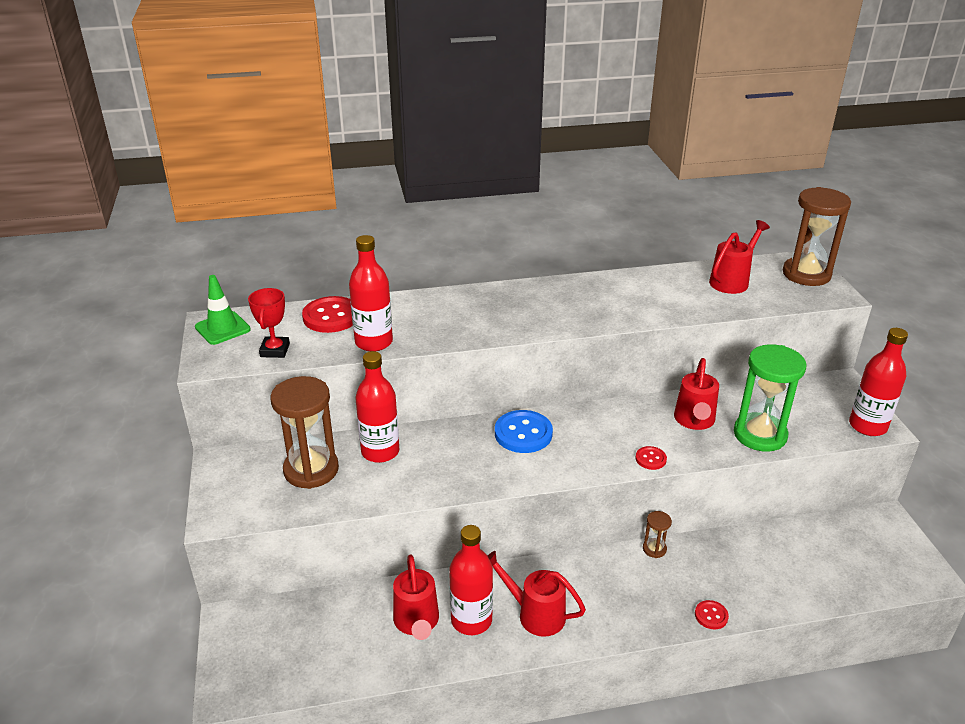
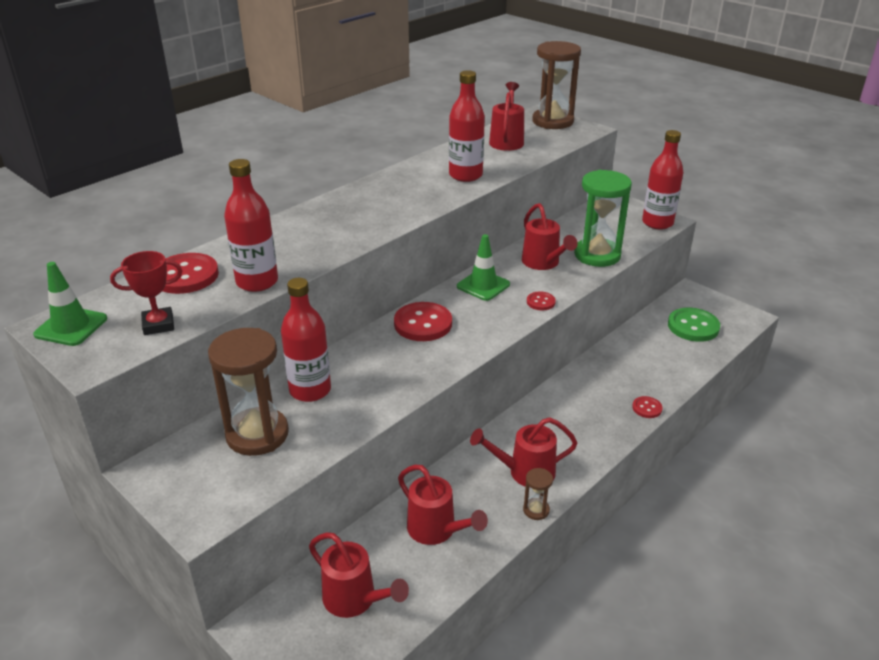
camera: 35 degrees left, 0 degrees up
(275, 350) = (158, 325): red trophy -> red trophy turned 75 degrees counterclockwise
(309, 642) = (355, 600): none -> red watering can
(471, 620) = (480, 504): red bottle -> red bottle (465, 175)
(523, 433) = (423, 324): blue button -> red button
(612, 420) = (483, 285): none -> green traffic cone
(654, 549) = (565, 381): brown hourglass -> brown hourglass (536, 510)
(850, 557) = (693, 326): none -> green button

